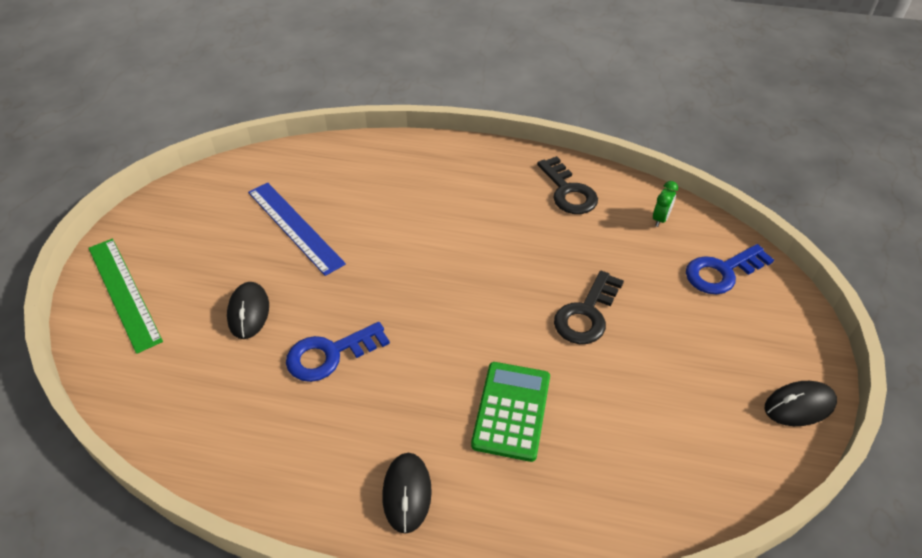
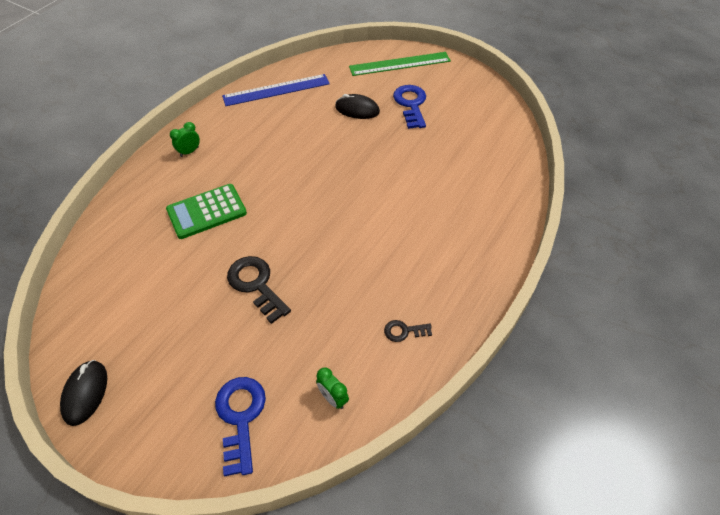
camera: 110 degrees right, 5 degrees up
(295, 227) = (429, 140): blue ruler -> blue ruler (276, 90)
(330, 354) = (303, 138): blue key -> blue key (411, 104)
(407, 493) = (189, 152): black mouse -> green clock
(511, 411) = (207, 211): green calculator -> green calculator turned 120 degrees clockwise
(568, 191) = (404, 331): black key -> black key, size x0.53

